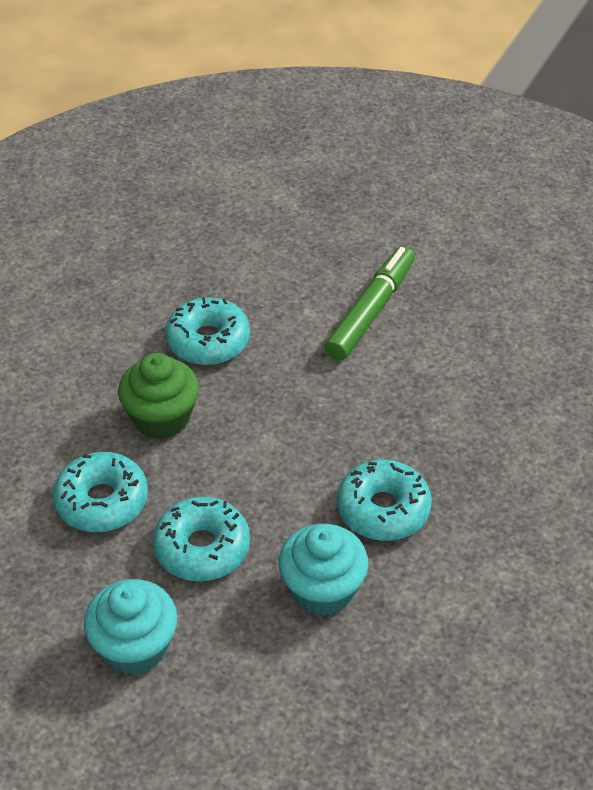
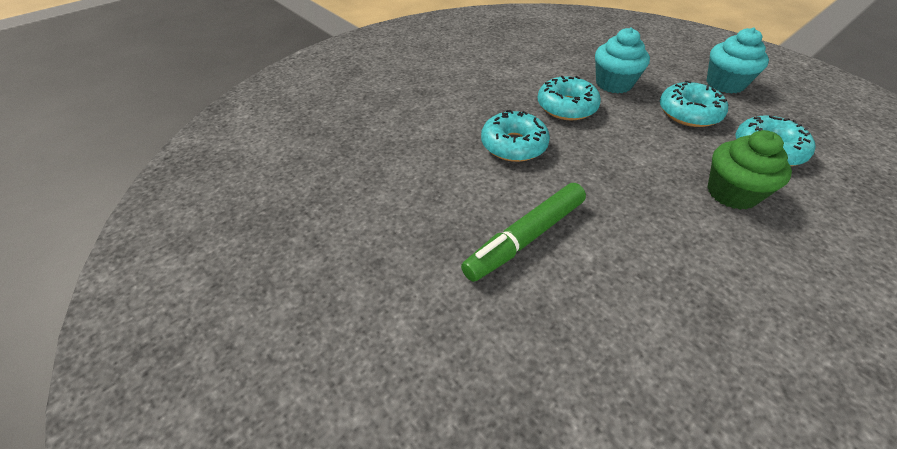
camera: 160 degrees left, 0 degrees up
(208, 341) = (695, 250): turquoise donut -> turquoise donut (513, 145)

